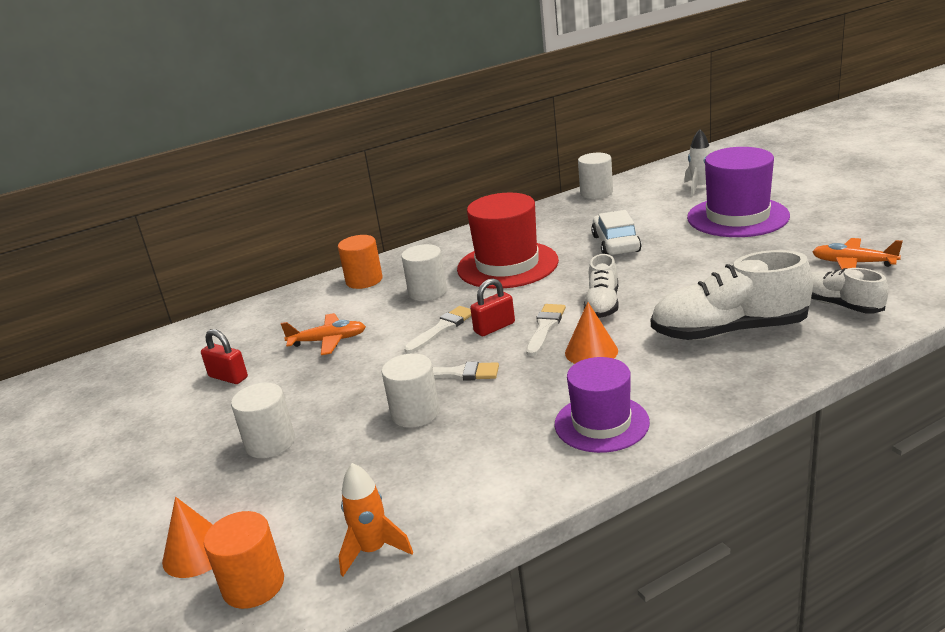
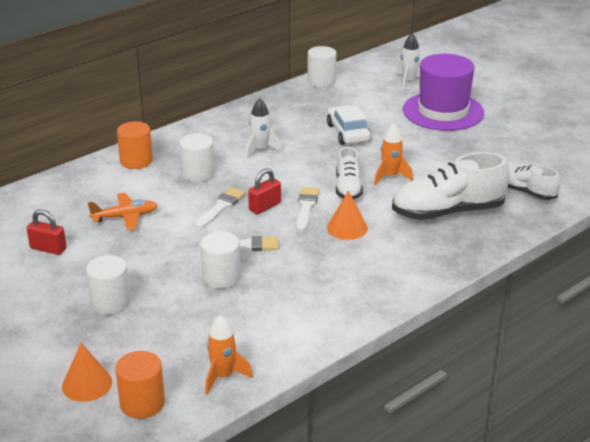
camera: 15 degrees left, 5 degrees up
(507, 265) = (260, 150): red hat -> white rocket
(601, 423) = (366, 283): purple hat -> none
(659, 290) = (390, 177): none -> orange rocket
(853, 263) = (533, 157): orange plane -> none

